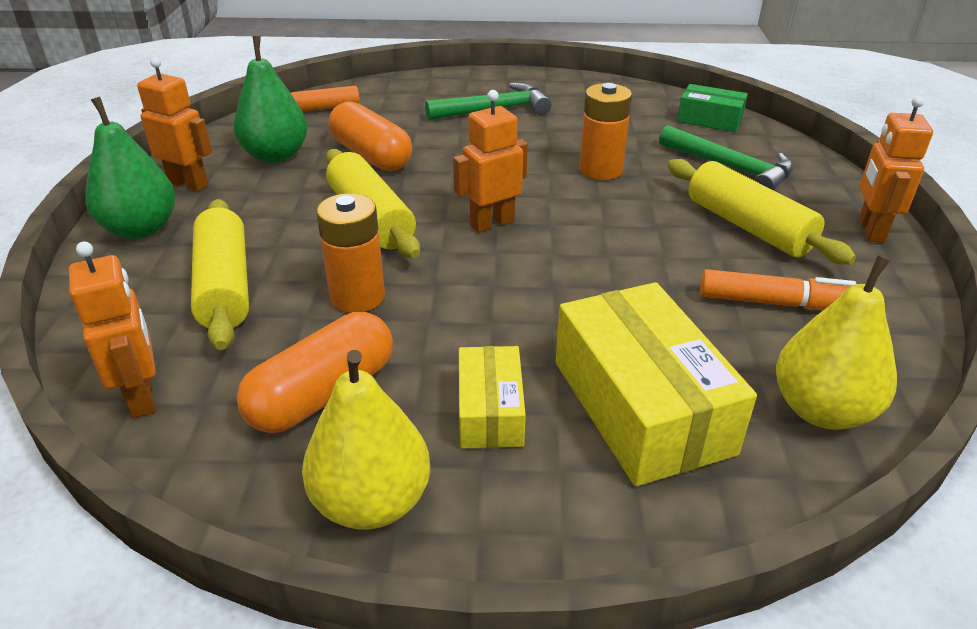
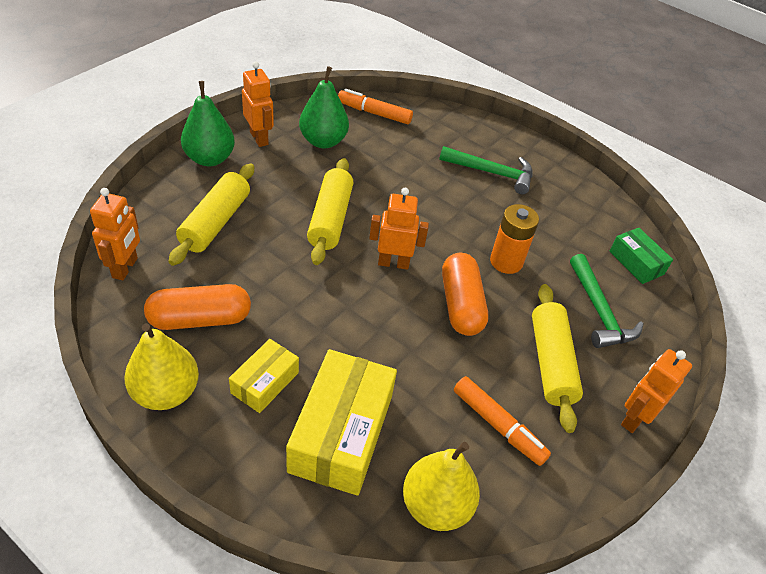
camera: 30 degrees right, 10 degrees up
(357, 297) = (271, 270): orange battery -> none
(371, 156) = (376, 171): orange capsule -> orange capsule (461, 305)

